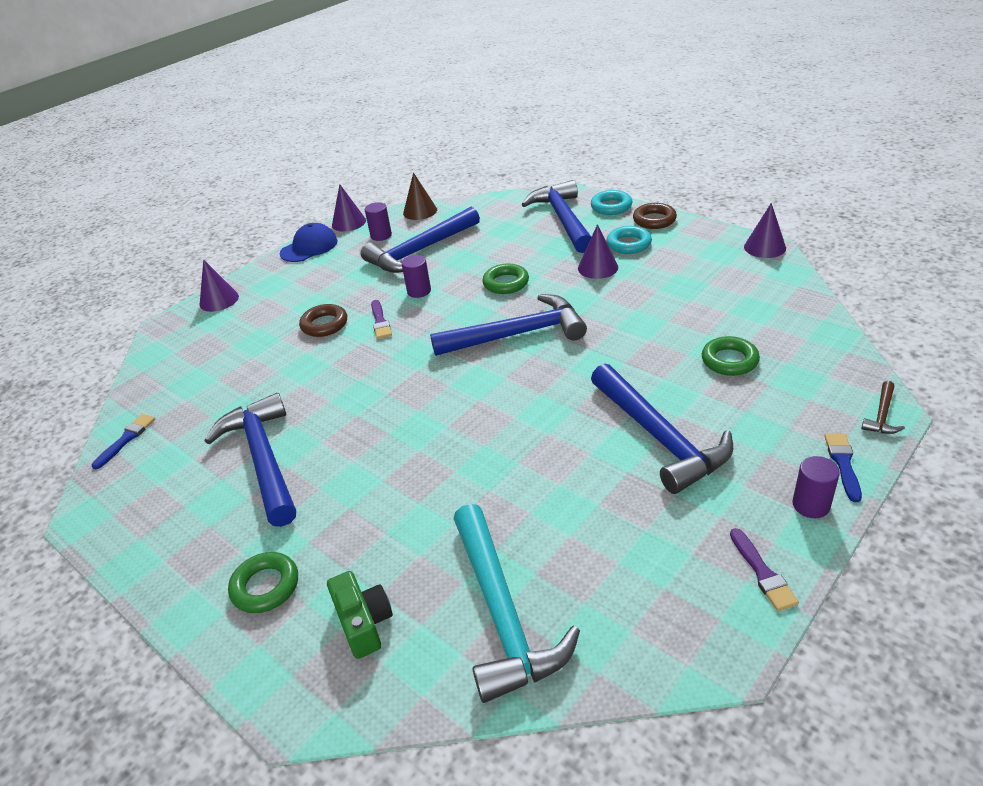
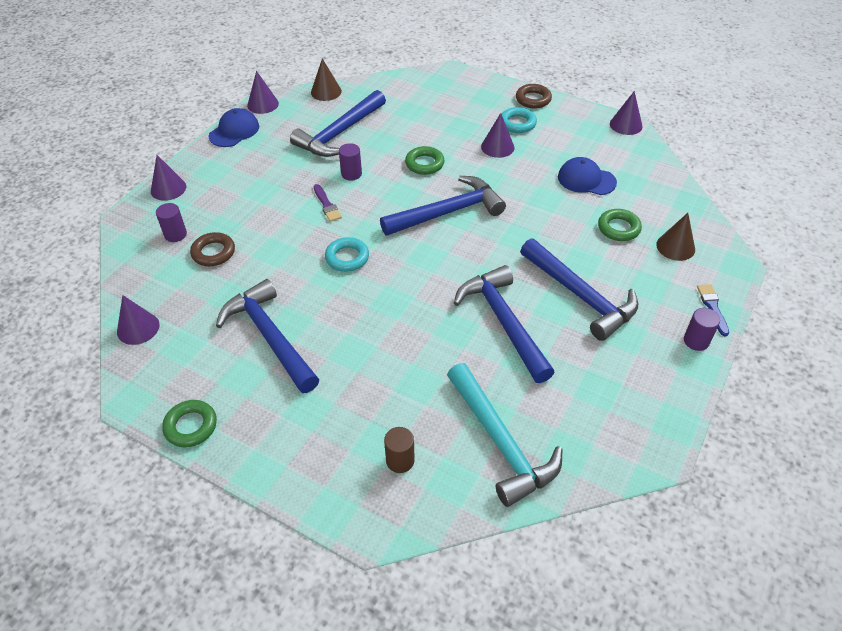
camera: 15 degrees left, 10 degrees up
(126, 439) = (138, 328): blue brush -> purple cone
(265, 586) = (312, 441): green ring -> green ring (191, 426)
(324, 324) = (277, 209): brown ring -> brown ring (213, 252)
(364, 623) = (400, 460): green camera -> brown cylinder
(381, 235) = (298, 118): purple cylinder -> purple cylinder (175, 234)
(562, 219) = (456, 99): blue hammer -> blue hammer (503, 322)
(611, 206) = (494, 86): turquoise ring -> turquoise ring (347, 258)
(699, 305) = (586, 180): none -> blue cap
(762, 573) = (672, 394): purple brush -> none
(803, 386) = (675, 247): none -> brown cone
(882, 415) = (733, 268): brown hammer -> none

